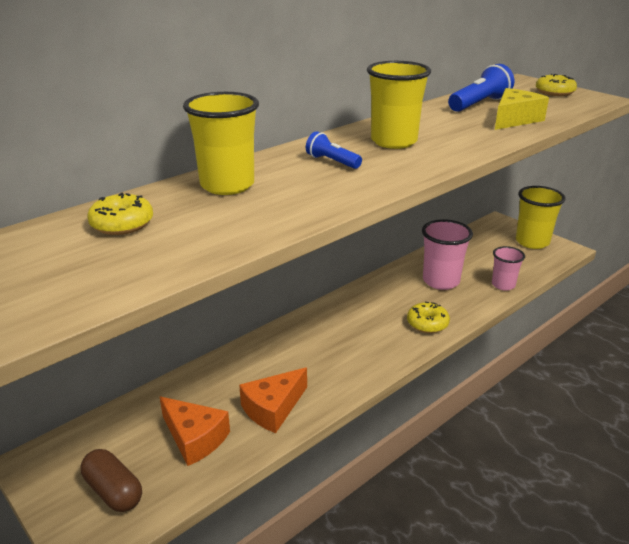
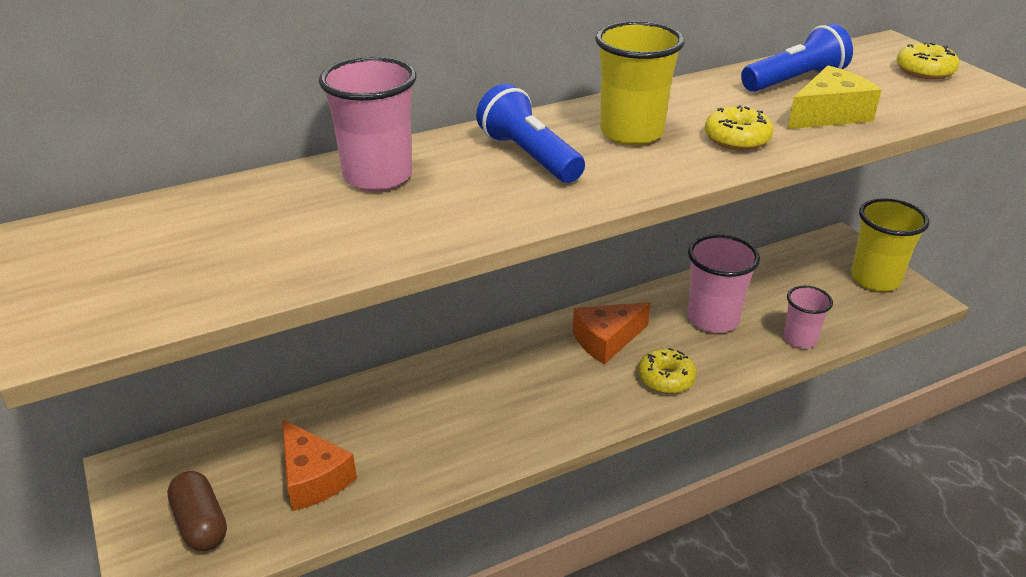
camera: 15 degrees right, 5 degrees up
(122, 224) = (227, 217): yellow donut -> yellow donut (737, 139)
(227, 185) = (377, 176): yellow cup -> pink cup
(273, 408) = (419, 458): orange cheese -> orange cheese (606, 340)
(332, 162) = (529, 156): blue flashlight -> blue flashlight, size x1.66

